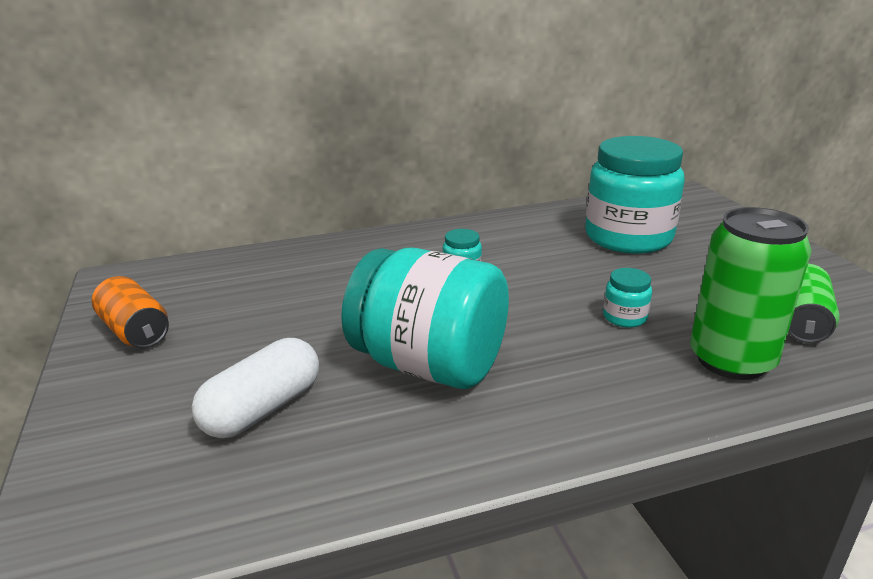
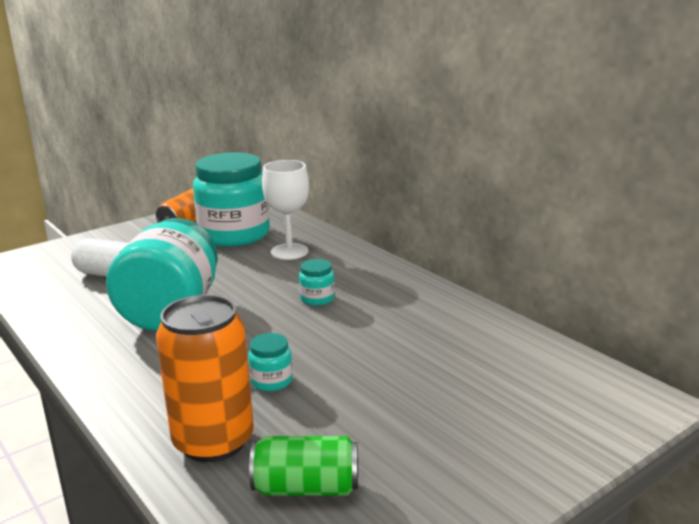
camera: 70 degrees right, 5 degrees down
(326, 272) = (289, 252): none -> white goblet
(628, 237) = (456, 369): turquoise jar -> turquoise jar (234, 235)
(731, 360) = (213, 441): green can -> orange can

